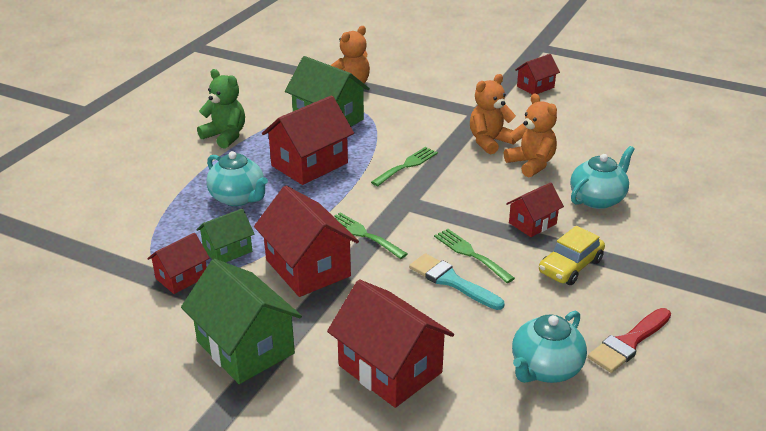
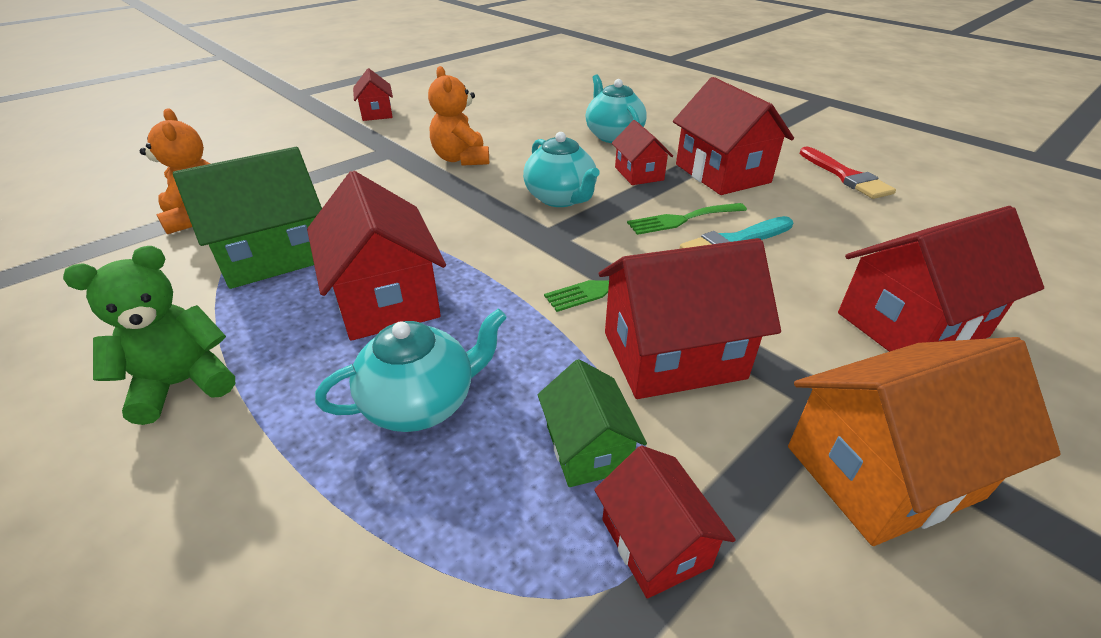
camera: 70 degrees left, 5 degrees up
(245, 347) = (882, 471): green house -> orange house
(407, 165) = (464, 219): green fork -> none
(531, 164) = (527, 149): orange teddy bear -> none
(545, 369) = (892, 224): turquoise teapot -> turquoise teapot (561, 198)
(570, 266) = (722, 173): yellow car -> red house

